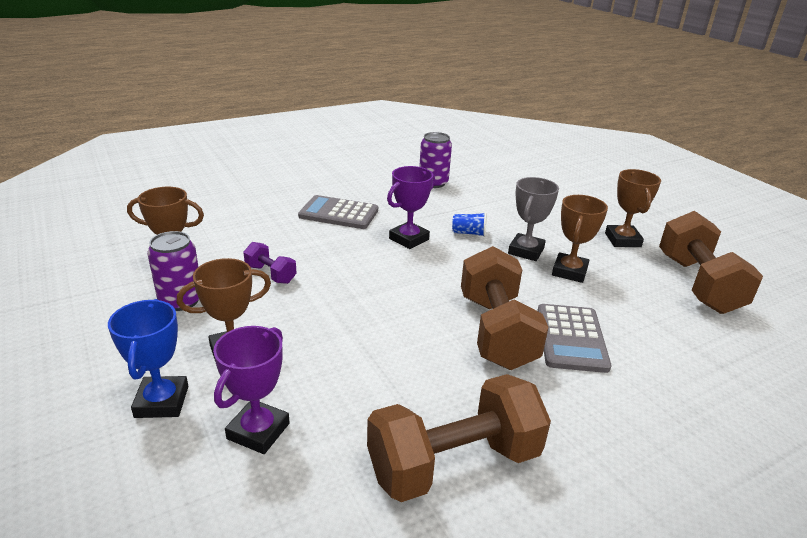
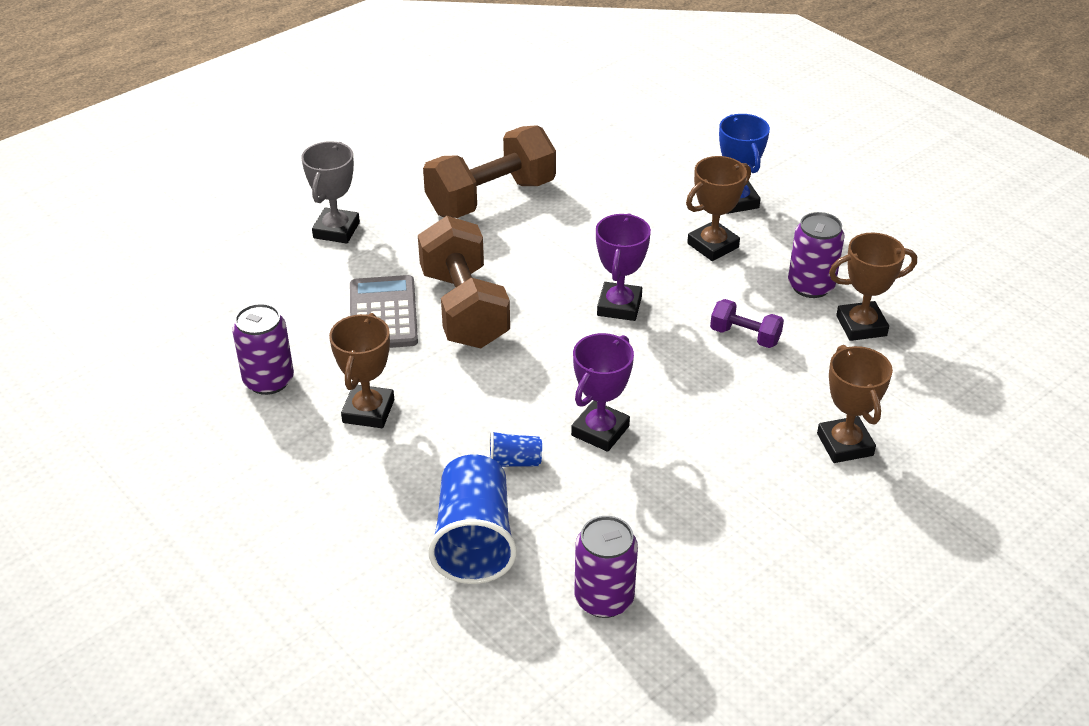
camera: 170 degrees right, 10 degrees up
(258, 431) = (646, 195): purple trophy -> purple trophy (619, 306)
(338, 213) = (728, 467): grey calculator -> none
(497, 208) = (474, 540): none -> blue cup
(526, 251) = (427, 440): grey trophy -> grey trophy (336, 230)
(622, 240) = (270, 496): brown trophy -> brown trophy (845, 444)
(654, 301) = (268, 380): none -> purple can
(698, 284) = (194, 422): brown dumbbell -> none

